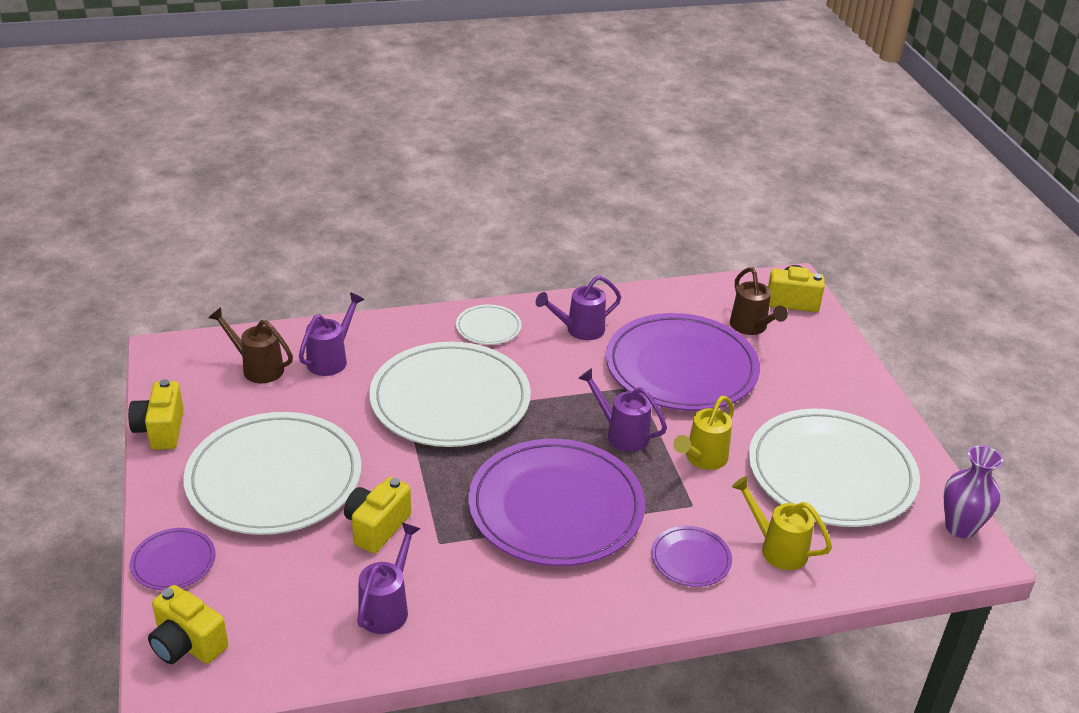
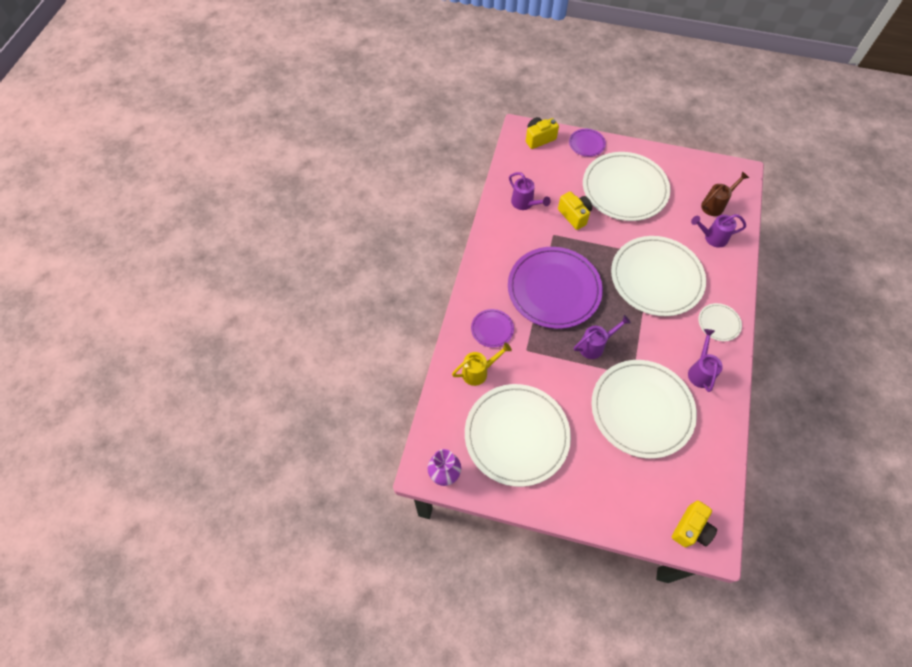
camera: 120 degrees right, 25 degrees up
(161, 430) = (677, 157): yellow camera -> none
(331, 359) = (712, 238): purple watering can -> purple watering can turned 120 degrees clockwise
(681, 367) = (642, 409): purple plate -> white plate
(703, 459) = (557, 375): yellow watering can -> none
(751, 327) = (669, 479): brown watering can -> none

